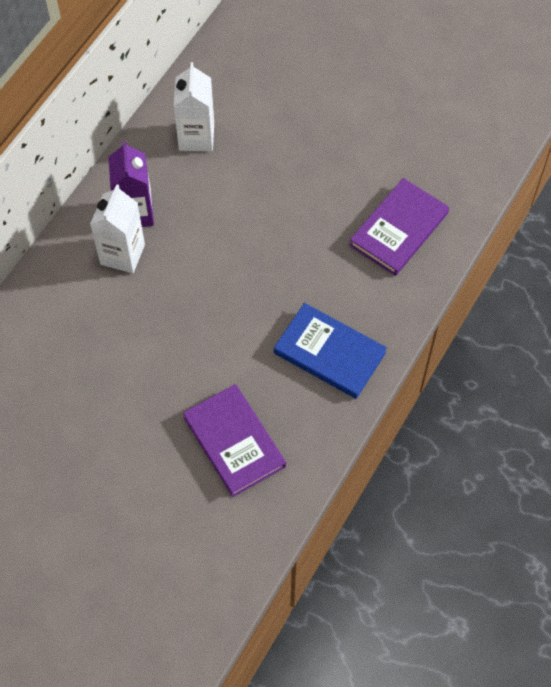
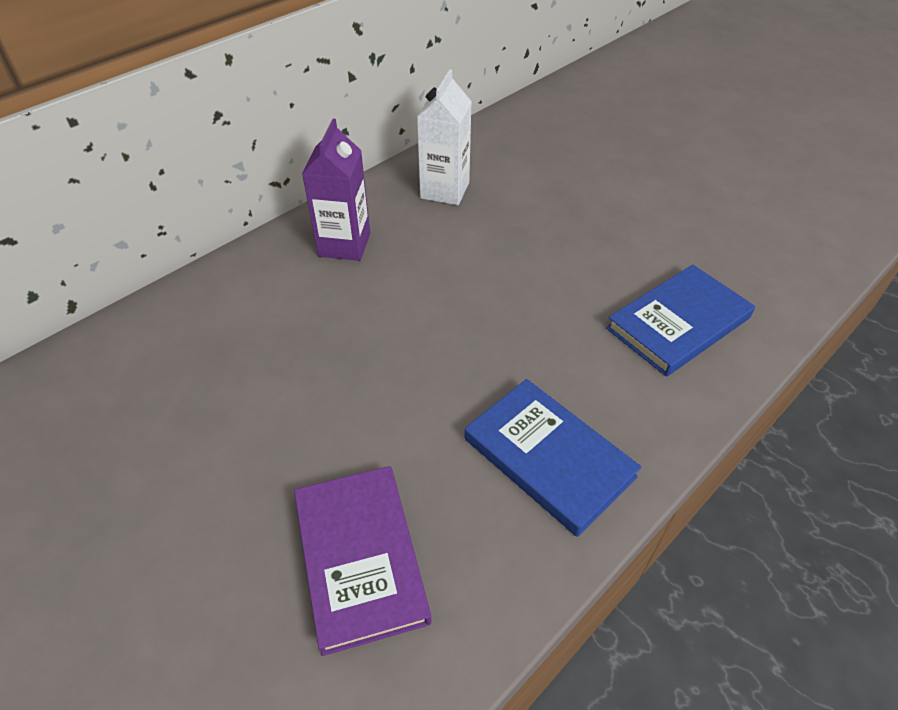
camera: 15 degrees right, 15 degrees down
(122, 254) = (309, 282): white carton -> none
(399, 229) = (678, 323): purple book -> blue book

